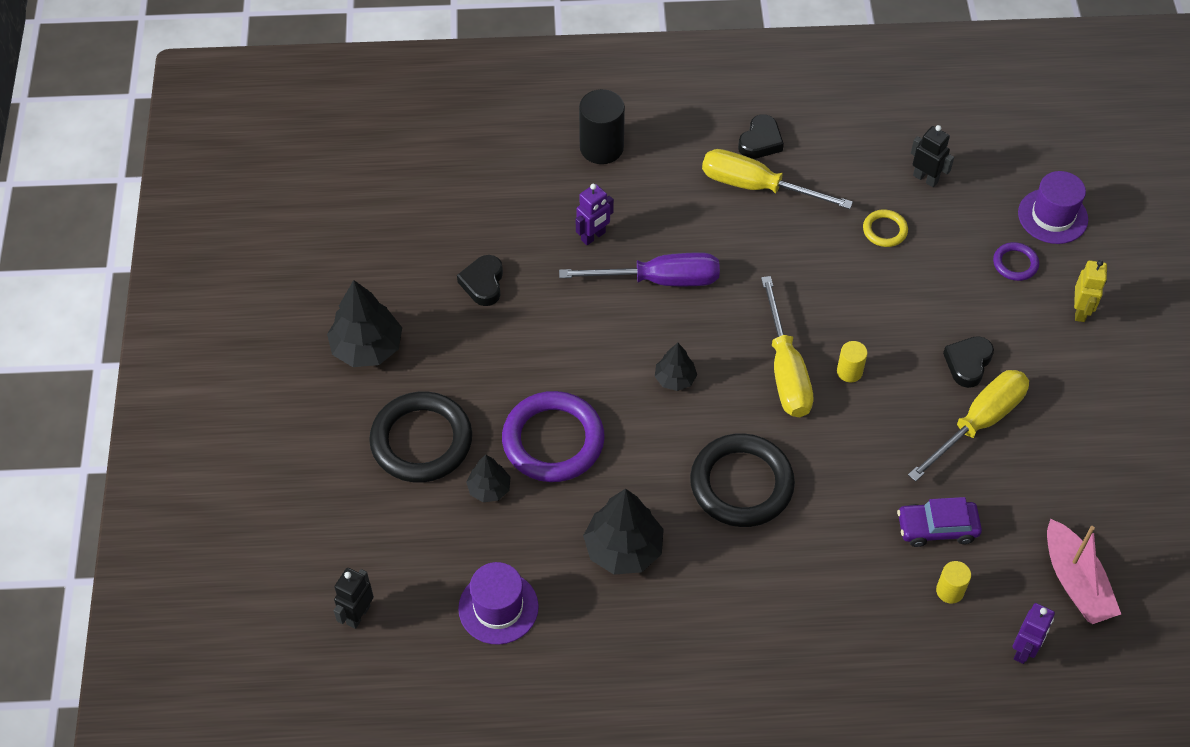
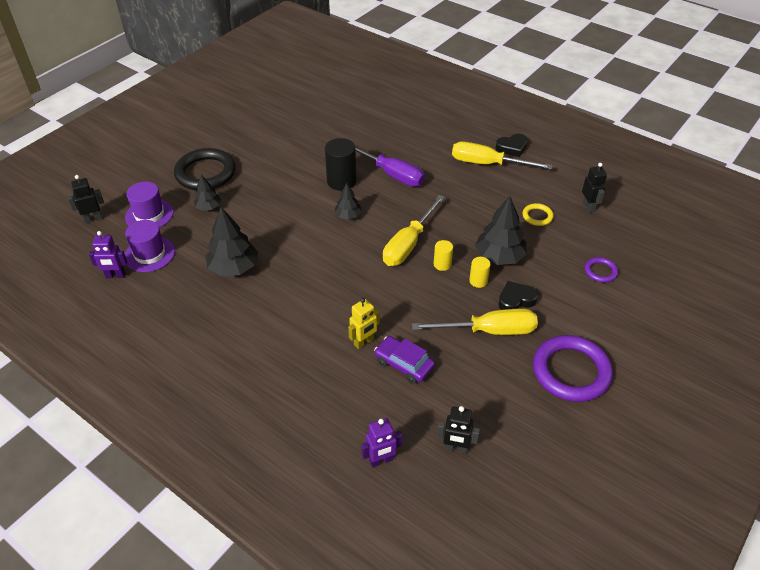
camera: 40 degrees right, 10 degrees down
(367, 347) = (230, 129): black tree -> black tree (499, 257)
(483, 283) = (308, 133): black heart -> none
(553, 440) = (260, 206): purple ring -> purple ring (571, 371)
(593, 236) = (381, 142): purple robot -> purple robot (115, 275)
(601, 148) = (428, 112): black cylinder -> black cylinder (341, 181)
(741, 484) = (324, 277): black ring -> none
(757, 187) = (487, 164): yellow screwdriver -> yellow screwdriver turned 45 degrees counterclockwise
(950, 591) = (374, 399): yellow cylinder -> yellow cylinder (478, 281)
(1052, 216) = (651, 263): purple hat -> purple hat (149, 215)
(1075, 582) = (455, 448): pink boat -> black robot
(1080, 311) = (618, 316): yellow robot -> yellow robot (364, 342)

